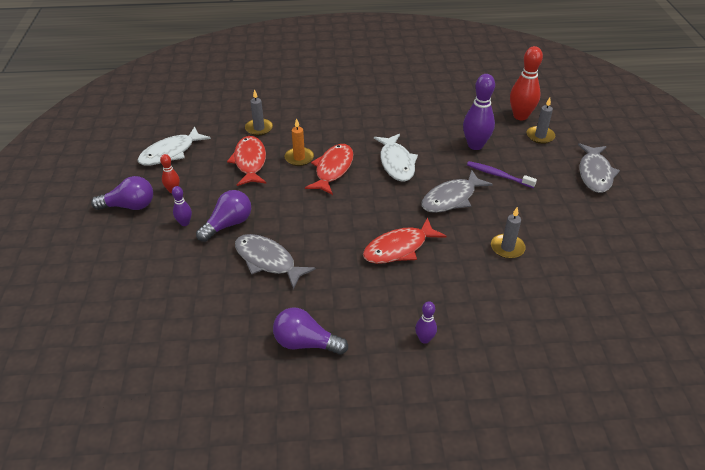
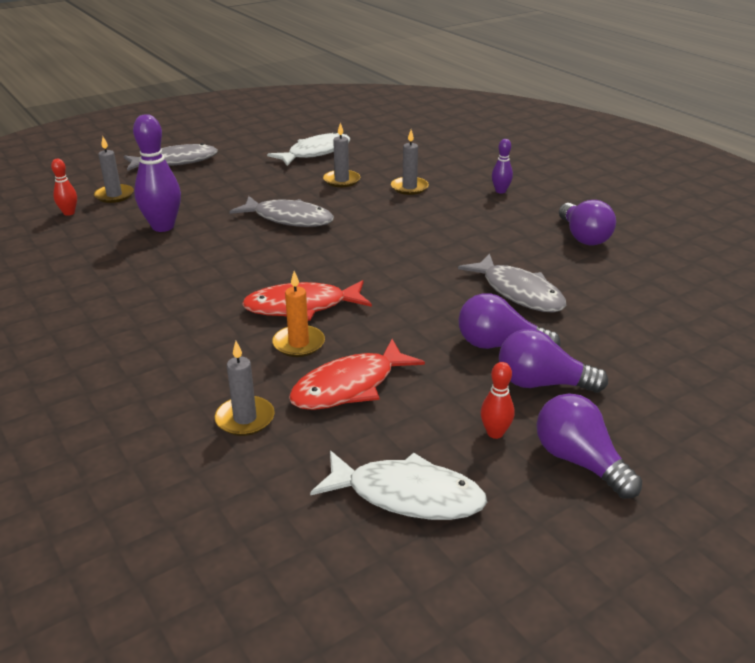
camera: 120 degrees left, 10 degrees down
(185, 223) = (541, 383): purple bowling pin -> purple light bulb
(268, 261) = (519, 292): grey fish -> grey fish turned 45 degrees counterclockwise
(396, 163) = (246, 266): white fish -> white fish (315, 152)
(399, 248) = (404, 227): red fish -> none
(468, 282) = (409, 187): none -> grey candle
(498, 175) = (219, 203): purple toothbrush -> none
(520, 116) = (69, 213): red bowling pin -> red bowling pin, size x0.52

